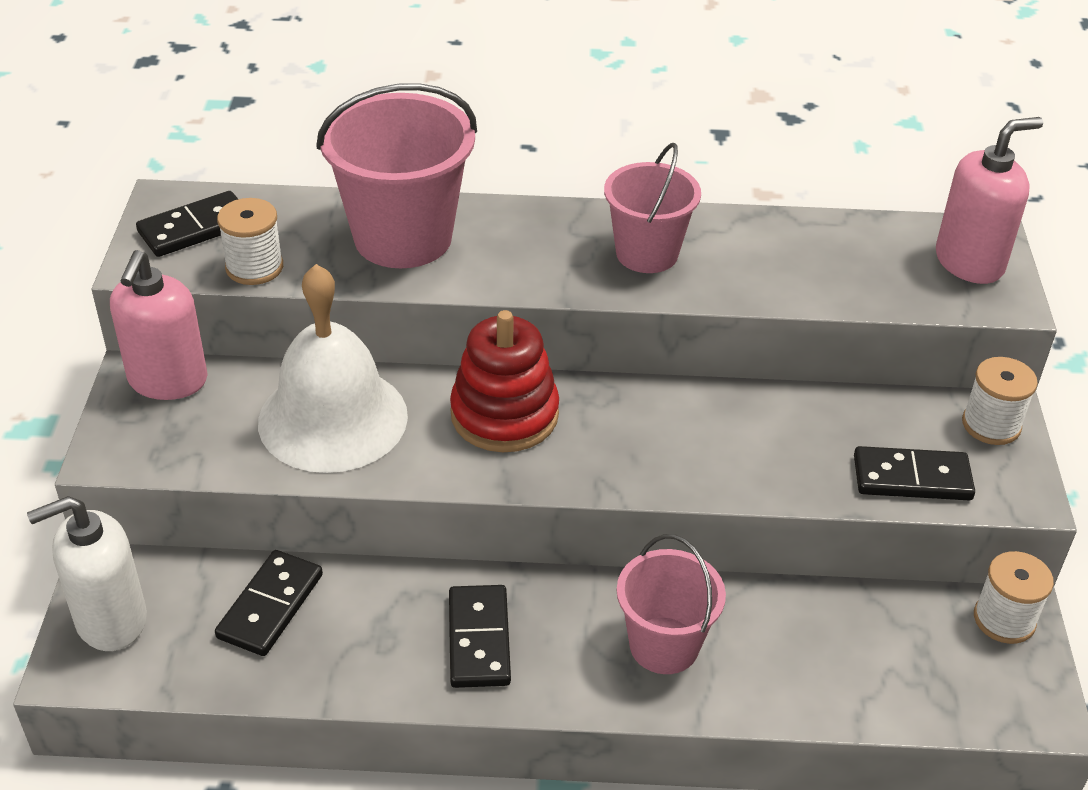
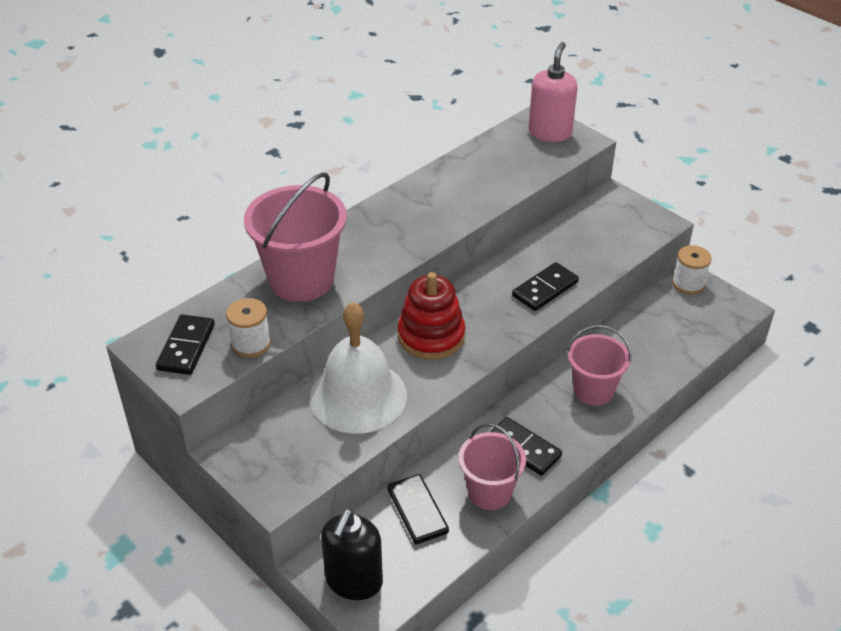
camera: 45 degrees left, 0 degrees up
(110, 620) = (354, 581): white soap dispenser -> black soap dispenser
(168, 380) = (248, 441): pink soap dispenser -> none
(647, 253) = (422, 212): pink bucket -> pink bucket (489, 492)
(912, 478) = (618, 244): black domino -> black domino (545, 289)
(991, 425) = (615, 202): white spool -> none

